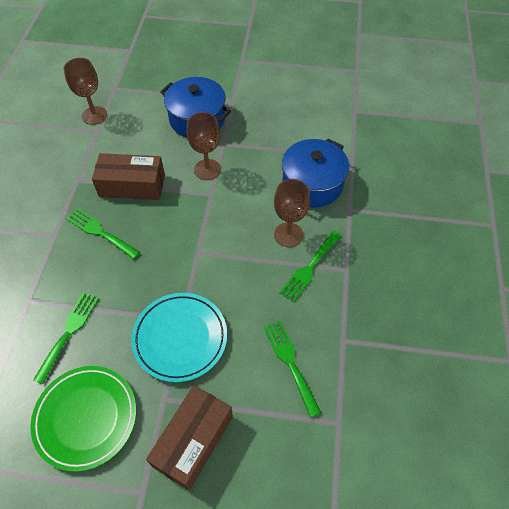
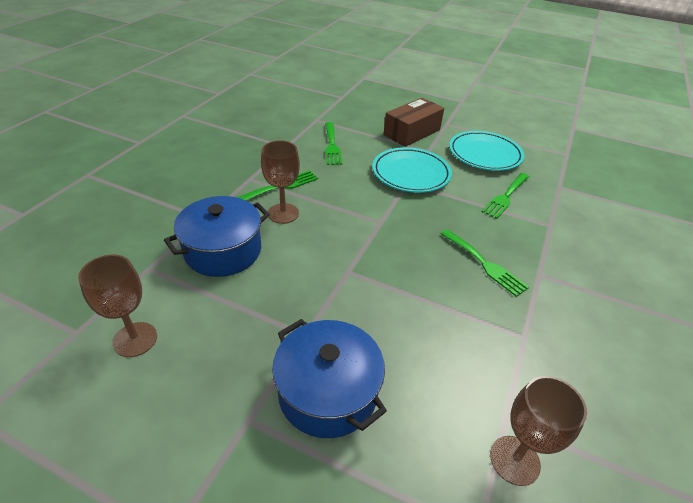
camera: 165 degrees left, 15 degrees down
(86, 418) = (484, 154): green plate -> turquoise plate
(132, 185) = (446, 308): brown box -> none
(207, 169) = (341, 302): brown goblet -> brown goblet (135, 339)

